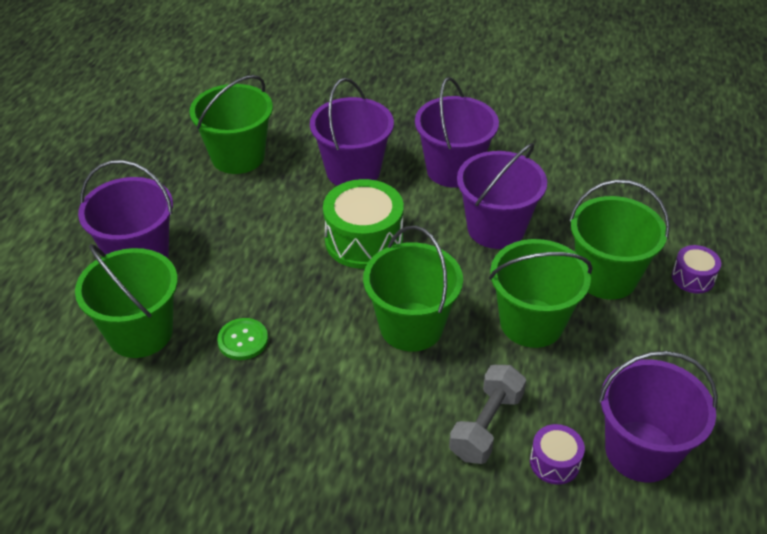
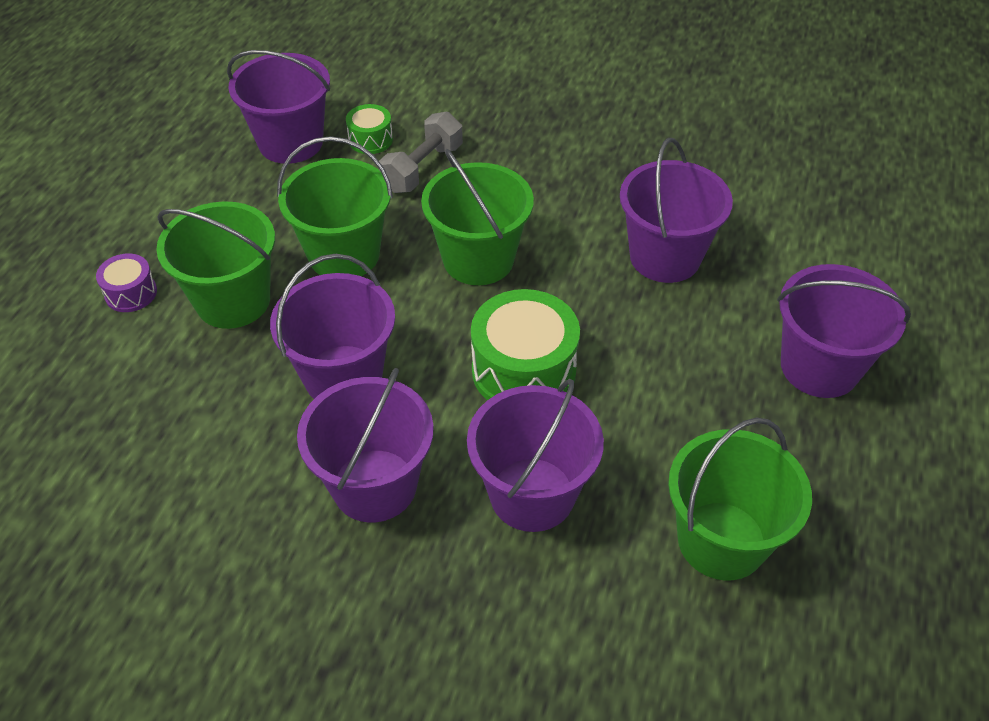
camera: 175 degrees left, 5 degrees up
(140, 333) = (782, 272): green bucket -> none
(243, 340) = (665, 257): green button -> purple bucket
(554, 462) = (370, 139): purple drum -> green drum

